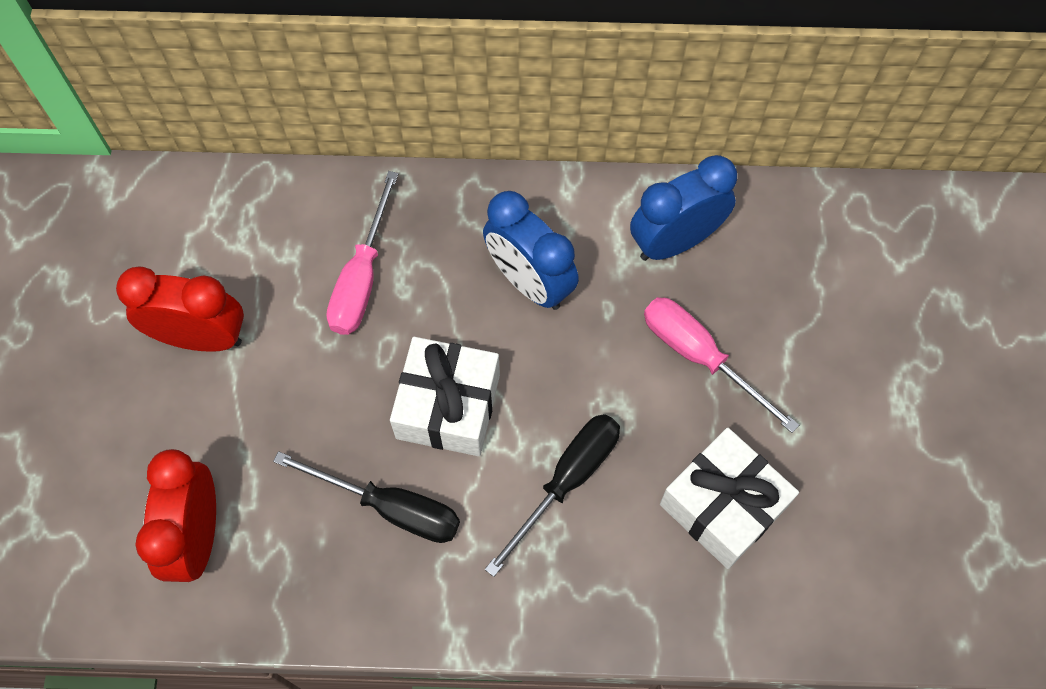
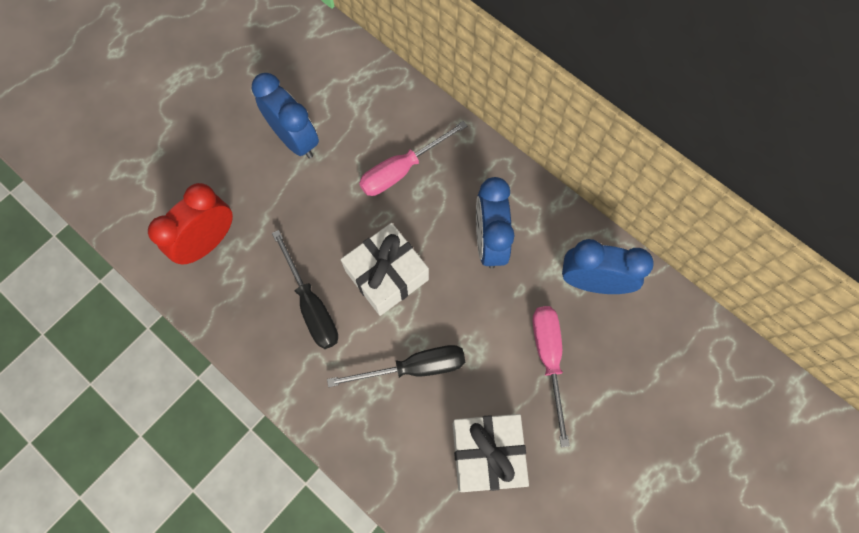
camera: 40 degrees right, 5 degrees up
(201, 337) = (295, 139): red clock -> blue clock

